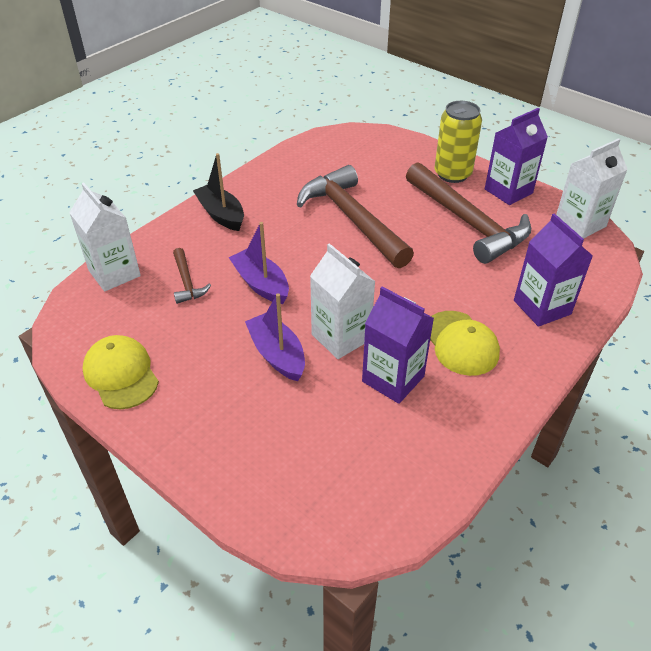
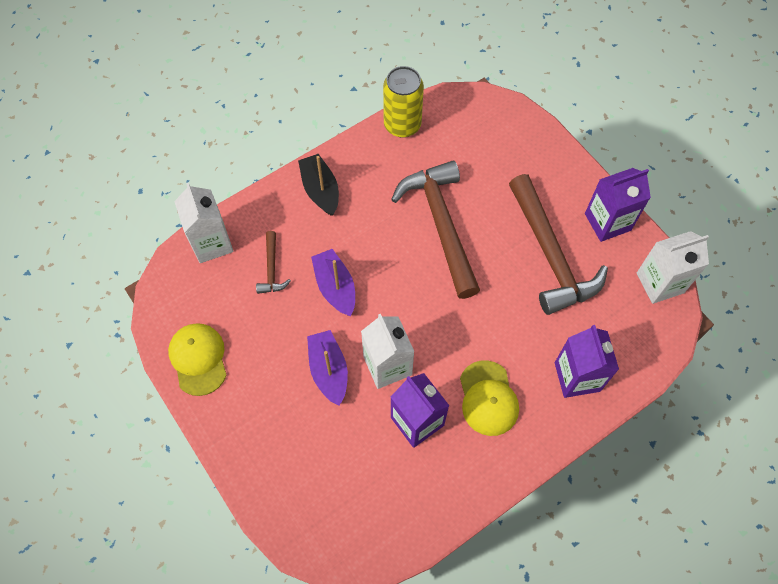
camera: 15 degrees right, 20 degrees up
(452, 174) = (561, 184): yellow can -> yellow can (402, 125)

